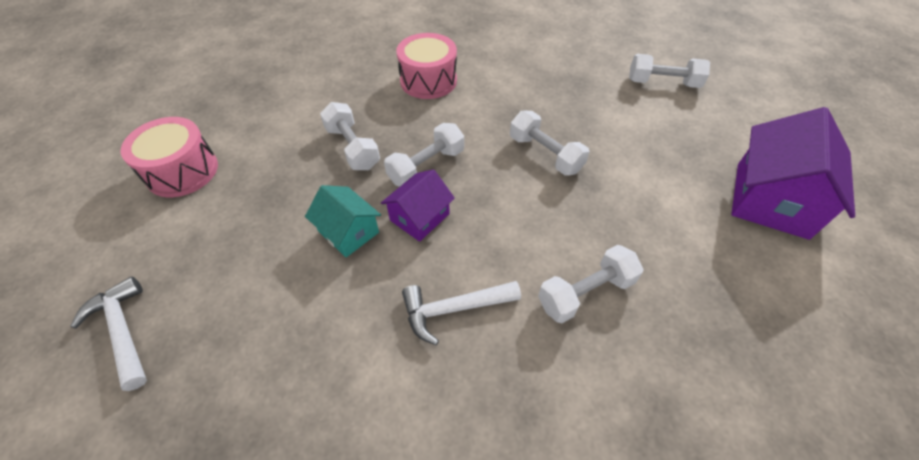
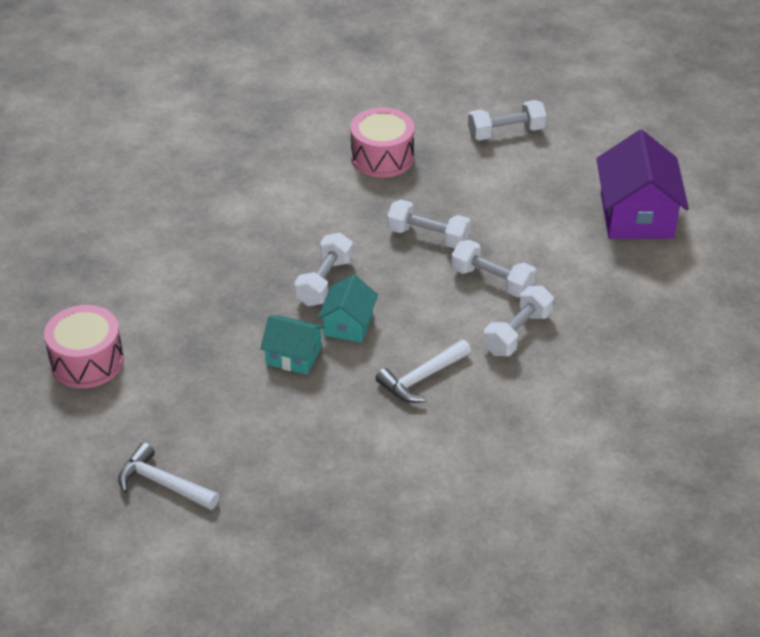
camera: 25 degrees left, 10 degrees down
(352, 148) = (240, 288): white dumbbell -> white dumbbell (492, 281)
(419, 217) = (348, 324): purple house -> turquoise house
(428, 81) = (267, 199): pink drum -> pink drum (382, 157)

